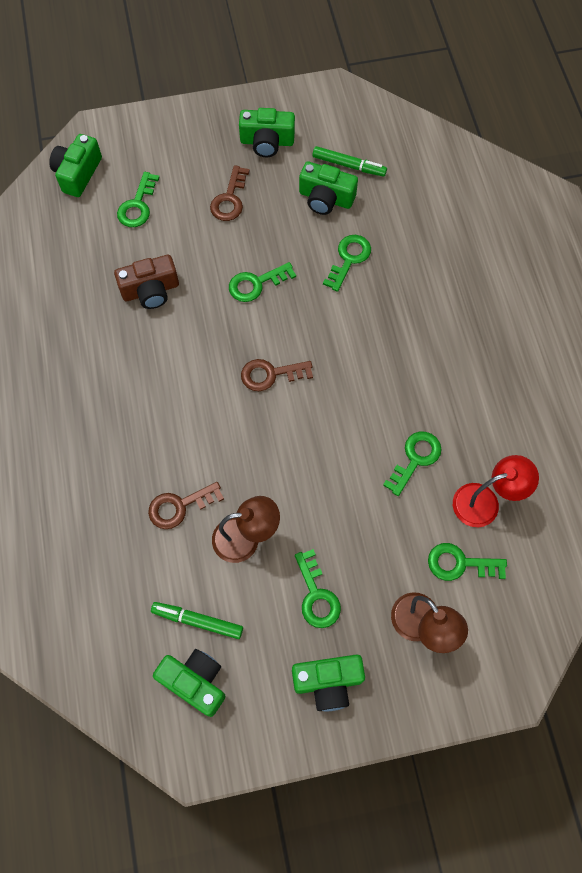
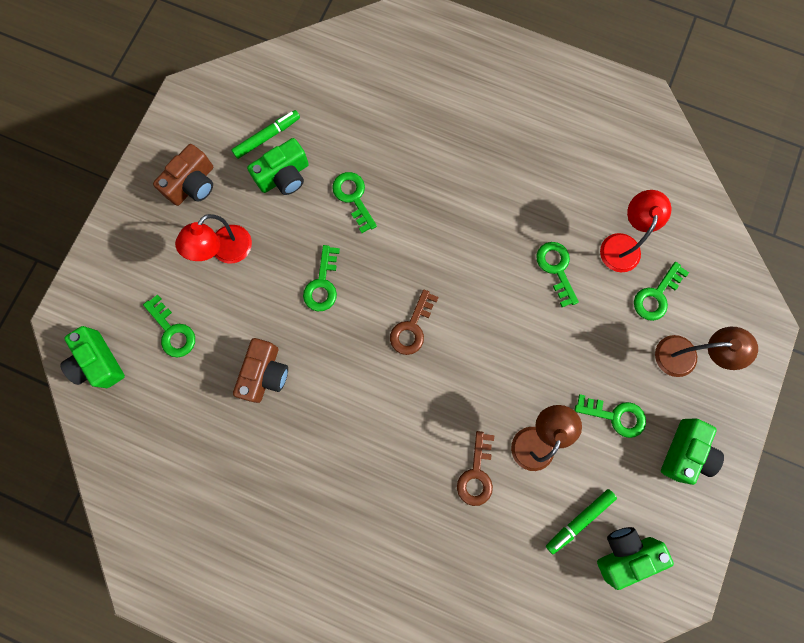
camera: 55 degrees left, 10 degrees up
(230, 199) = (226, 251): brown key -> red lamp
(267, 142) = (193, 184): green camera -> brown camera

